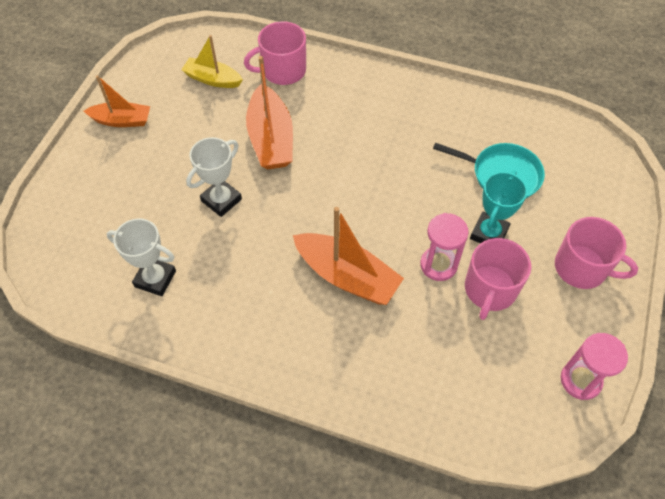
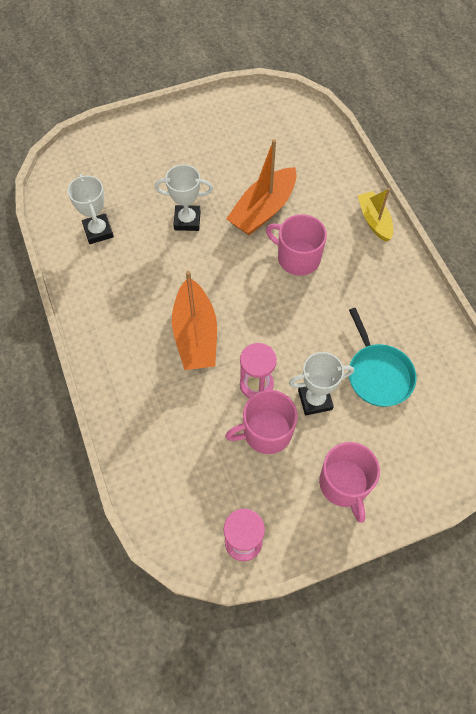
camera: 50 degrees right, 5 degrees up
(122, 120) = (195, 121): orange boat -> none
(213, 79) = (278, 141): yellow boat -> yellow boat (374, 221)
(282, 71) = (328, 173): pink mug -> pink mug (297, 257)
(489, 233) = (315, 400): turquoise trophy -> white trophy

